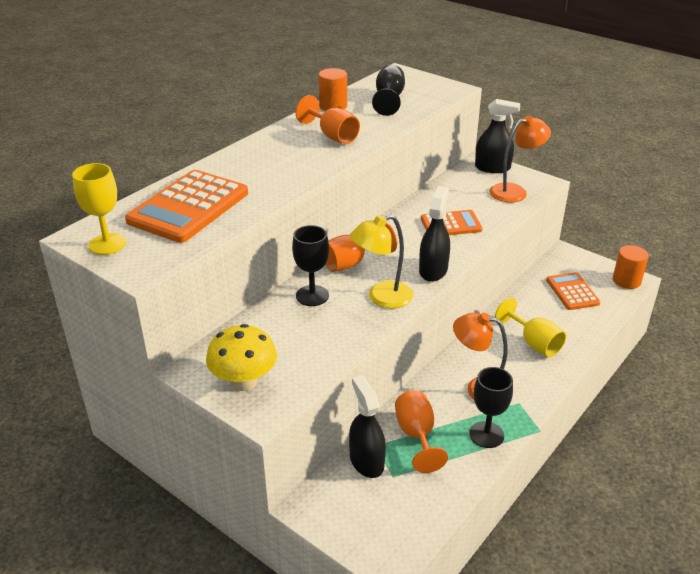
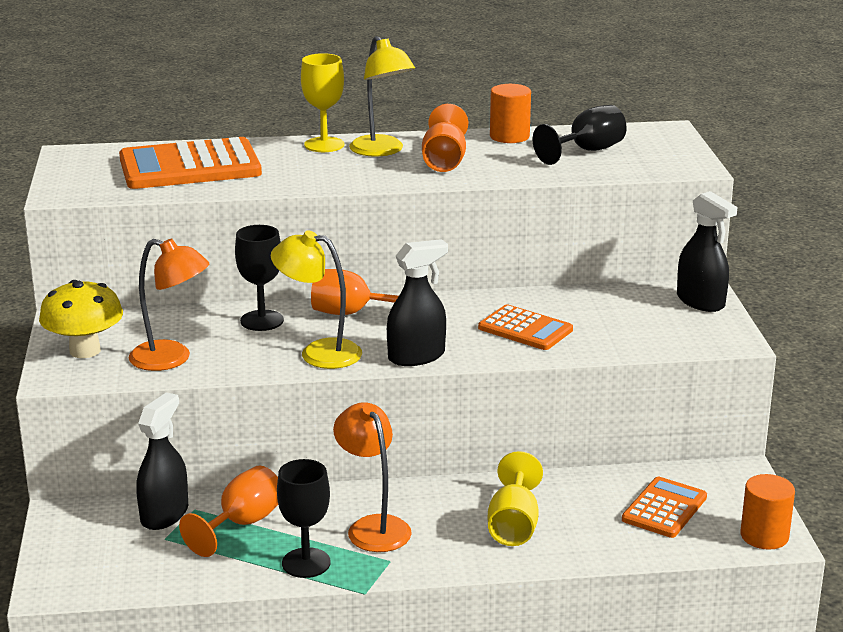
camera: 45 degrees right, 10 degrees down
(107, 244) = (77, 167): yellow goblet -> yellow goblet (324, 145)
(285, 144) = (382, 151): none -> yellow lamp
(515, 191) = (674, 334): orange lamp -> orange lamp (171, 359)

